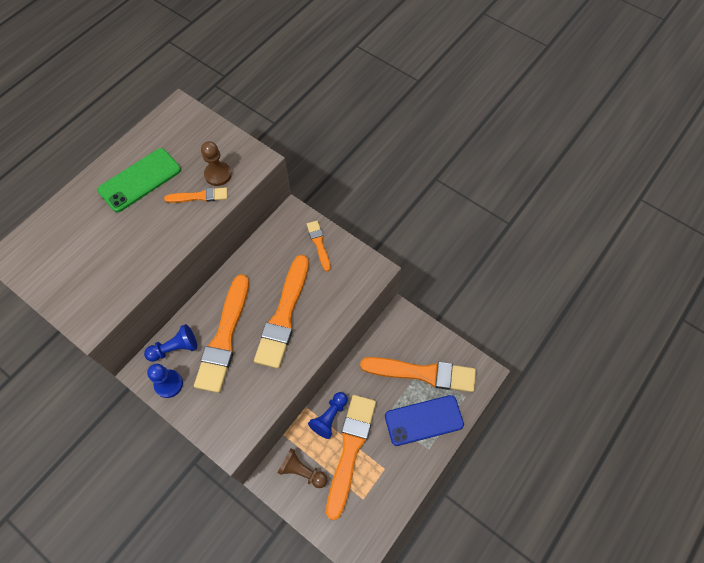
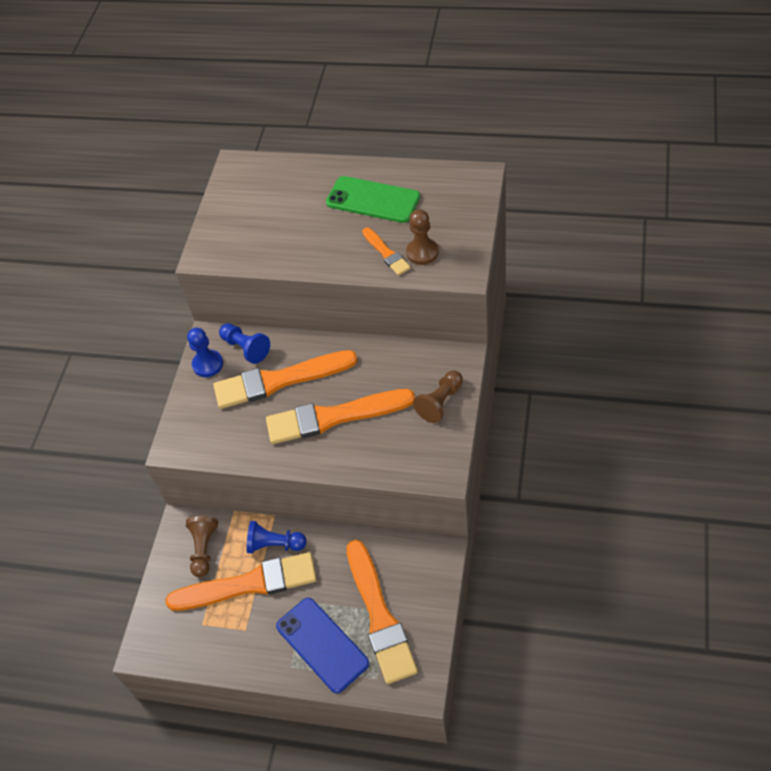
camera: 70 degrees right, 10 degrees down
(319, 244) = (440, 402): orange brush -> brown pawn

